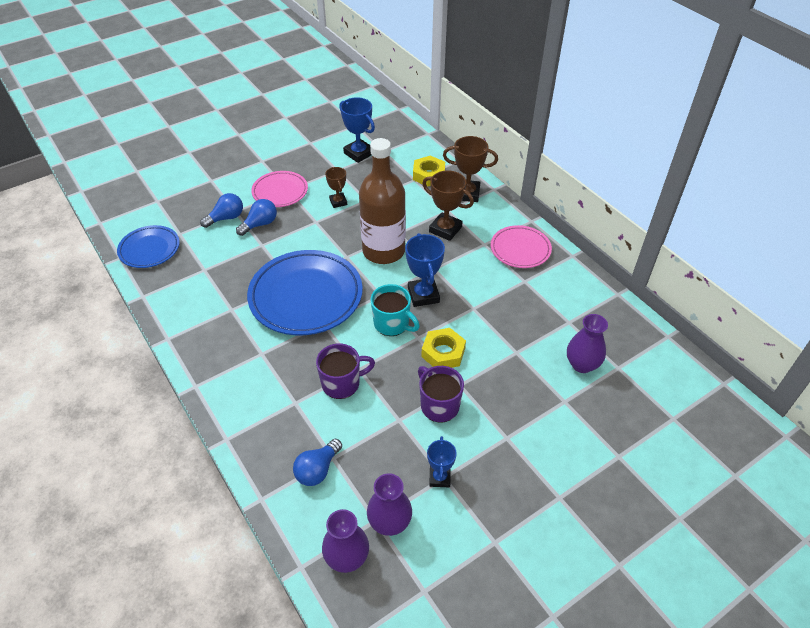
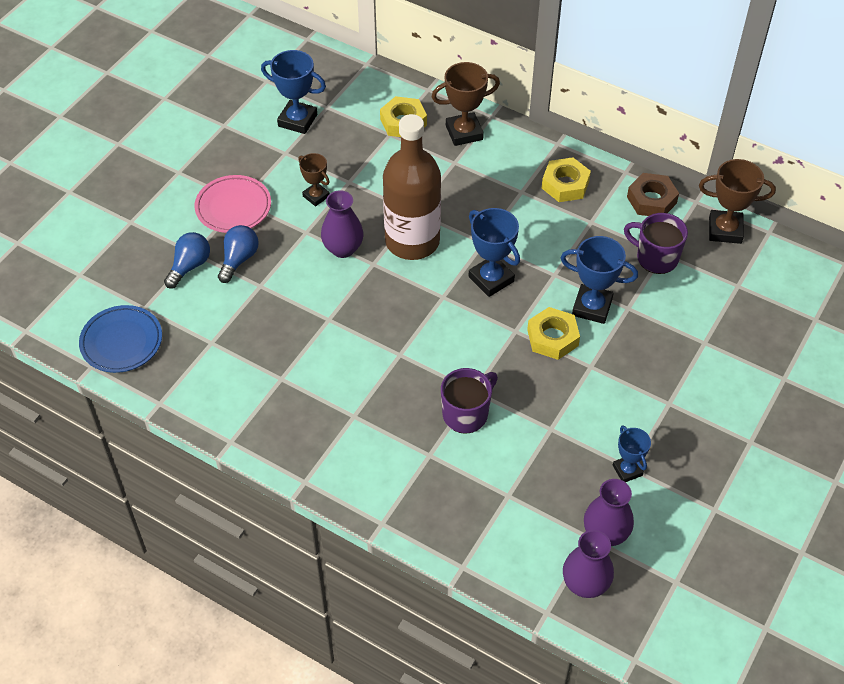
camera: 25 degrees left, 5 degrees up
(306, 296) = (358, 330): blue plate -> none
(317, 470) = (501, 514): blue light bulb -> none
(392, 324) = (478, 326): turquoise mug -> none
(438, 405) = (582, 397): purple mug -> purple mug (655, 258)
(445, 229) = (466, 188): brown trophy -> brown trophy (725, 230)
(488, 341) = (592, 307): none -> blue trophy
(520, 249) = (565, 184): pink plate -> yellow nut
(582, 281) = (651, 200): none -> brown nut
(582, 364) = (701, 296): purple vase -> purple vase (343, 249)

